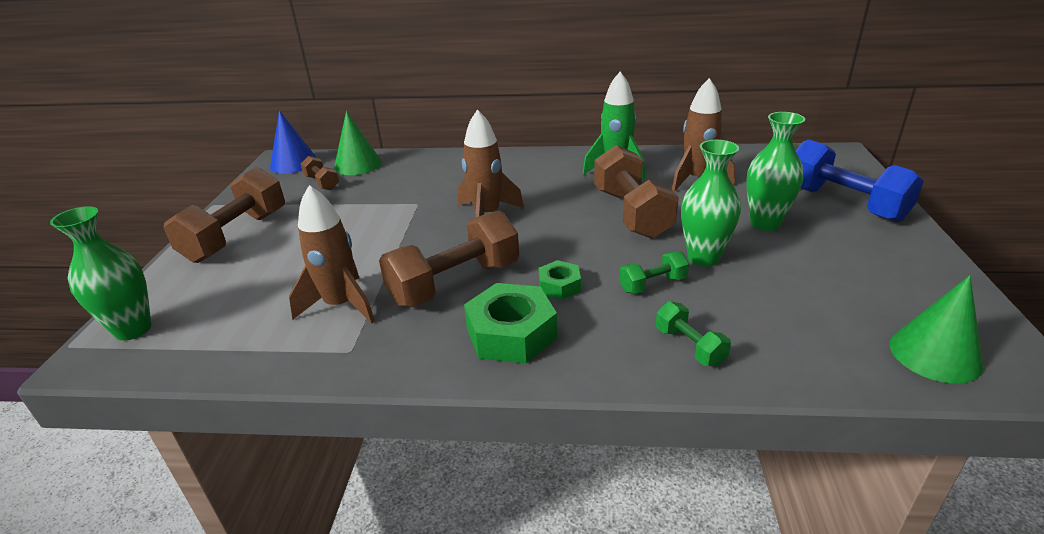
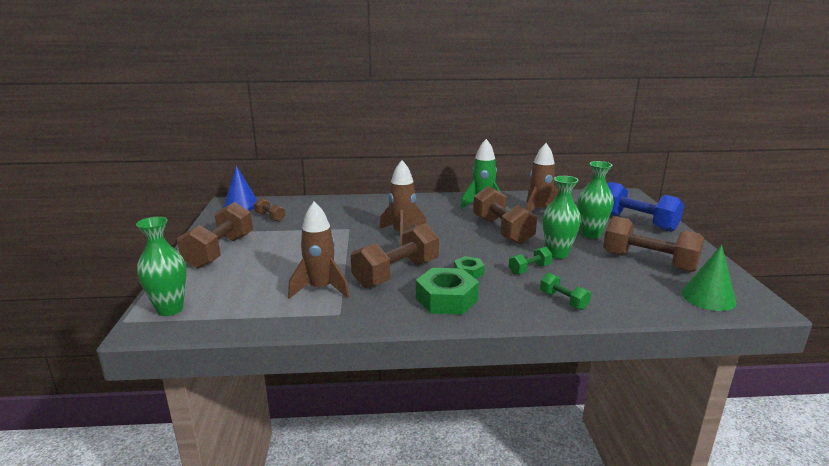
camera: 10 degrees left, 10 degrees down
(357, 165) = (292, 205): green cone -> none
(847, 278) = (648, 262): none -> brown dumbbell

